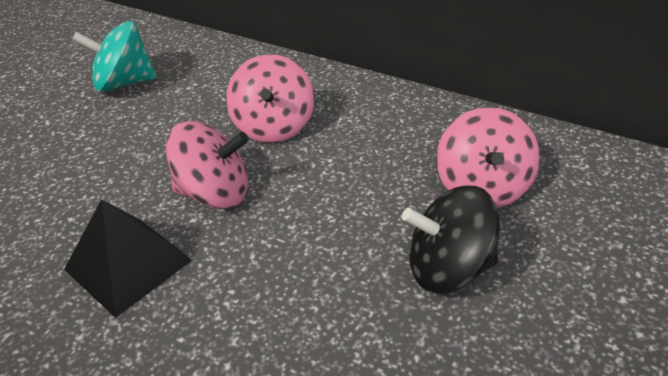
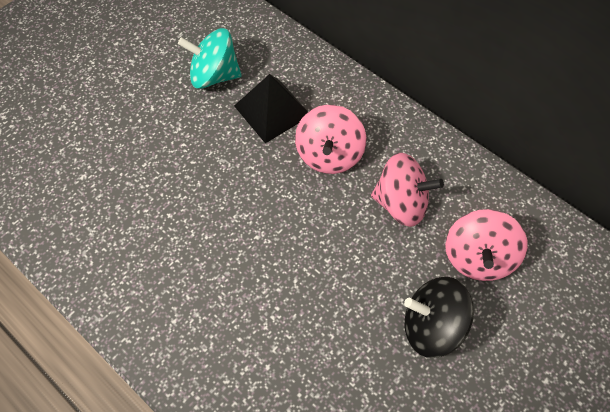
camera: 10 degrees right, 20 degrees up
(128, 264) = (208, 268): black pyramid -> black pyramid (272, 110)
(215, 193) = (275, 215): pink spinning top -> pink spinning top (401, 203)

